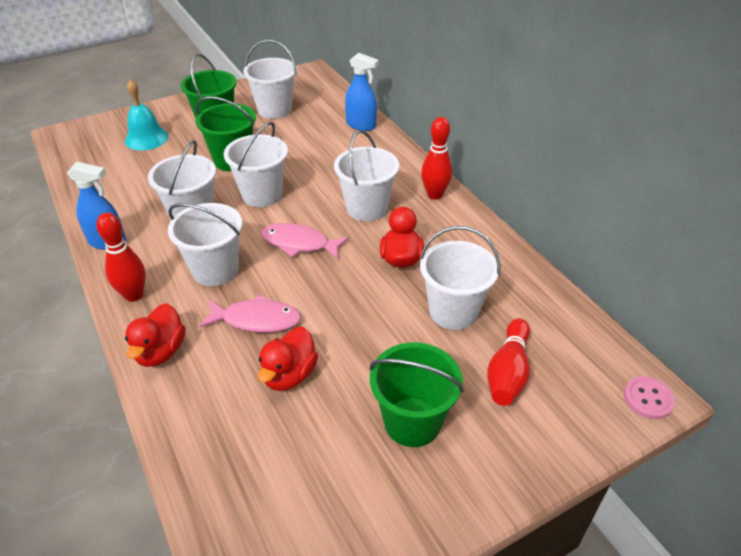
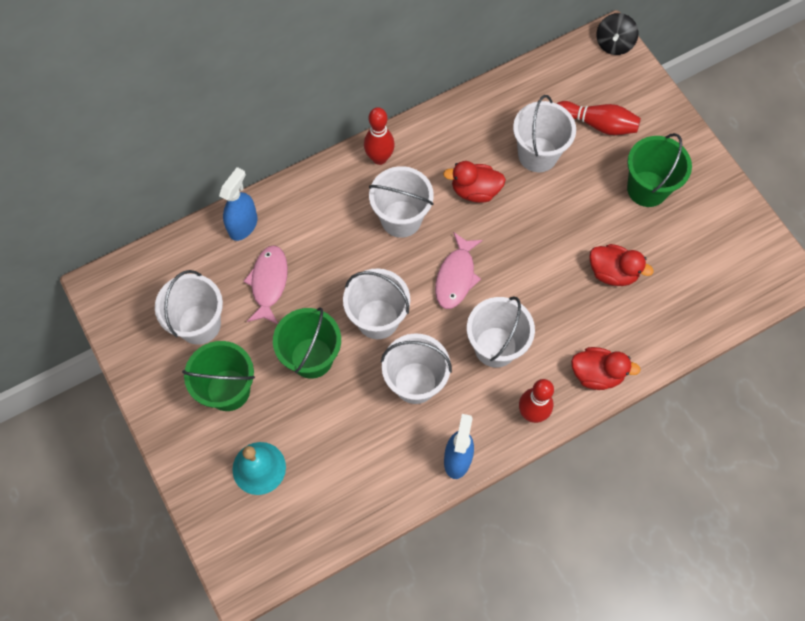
camera: 90 degrees left, 25 degrees up
(256, 320) = (556, 303): pink fish -> pink fish (269, 283)
(648, 399) = (614, 44): pink button -> black spinning top

